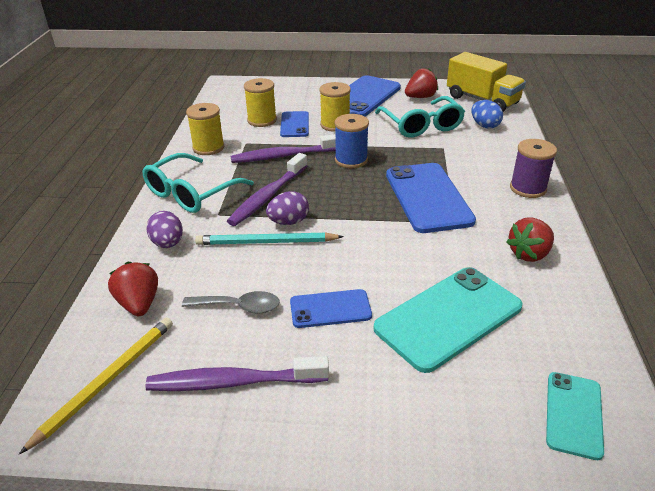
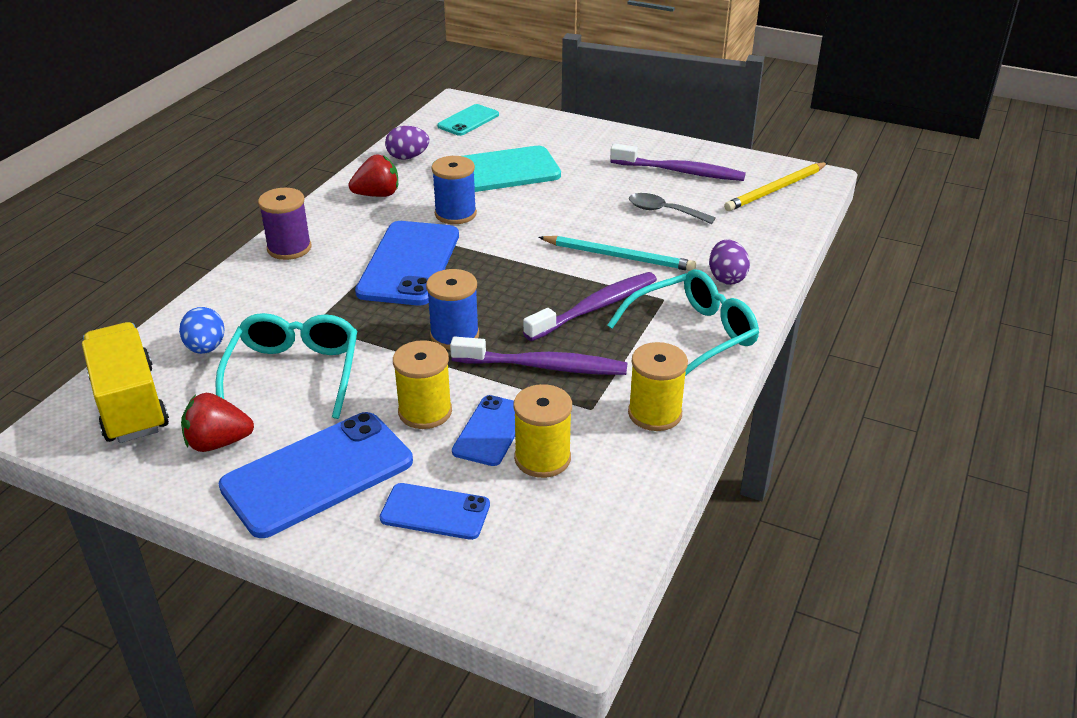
camera: 160 degrees left, 0 degrees up
(139, 304) = (755, 231): red strawberry -> none
(288, 222) = (585, 272): purple egg -> purple egg (408, 157)
(330, 309) = (586, 195): blue phone -> blue phone (435, 512)
(438, 251) = (455, 214): none -> blue spool

